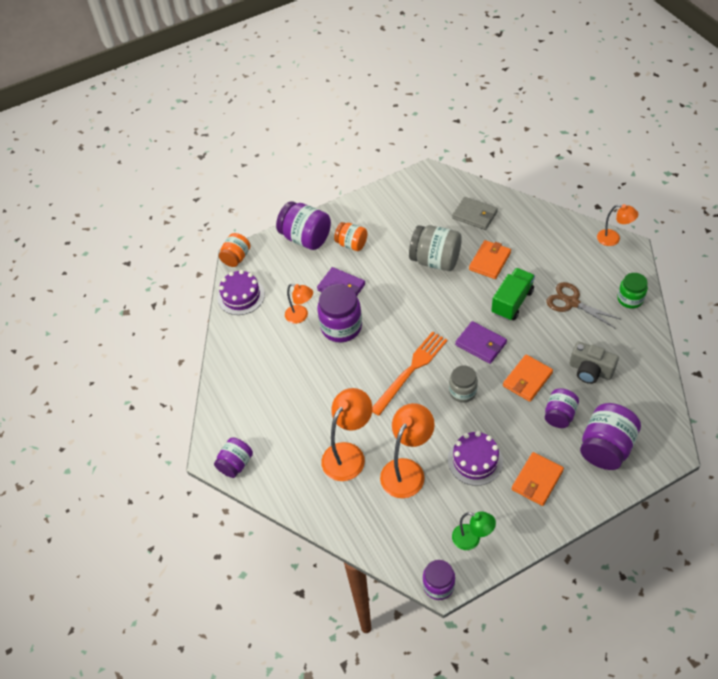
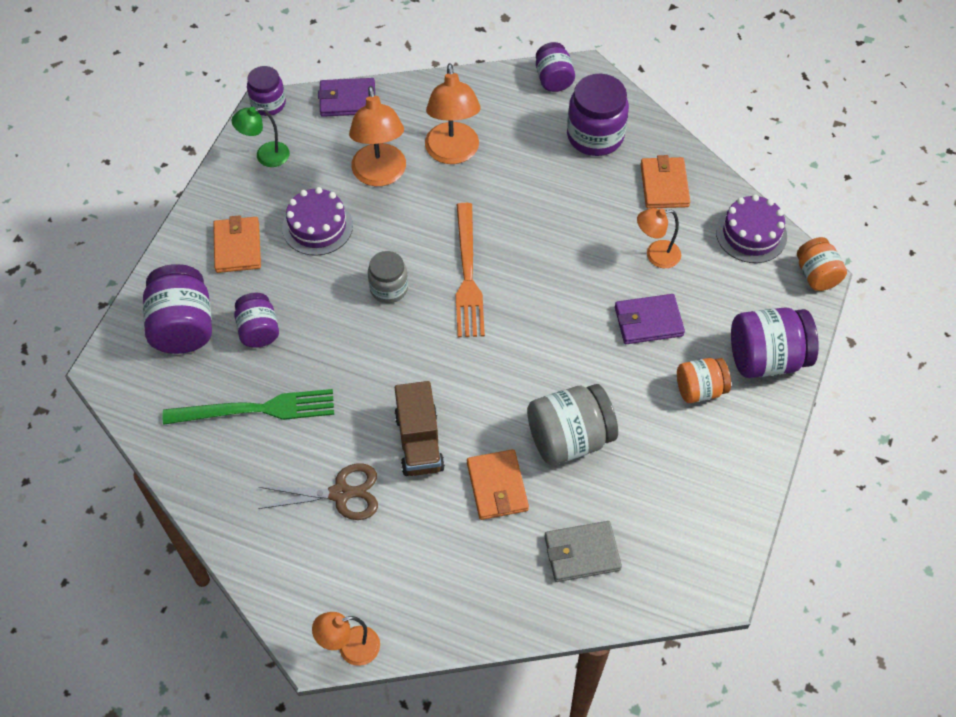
camera: 135 degrees right, 5 degrees up
(341, 327) = (596, 273): purple jar -> purple jar (595, 136)
(480, 344) = (414, 358): purple wallet -> purple wallet (347, 100)
(512, 302) = (419, 442): green truck -> brown truck
(527, 379) = (325, 349): orange wallet -> orange wallet (664, 185)
(590, 370) = (256, 409): grey camera -> green fork
(630, 299) = (265, 552): green jar -> none

